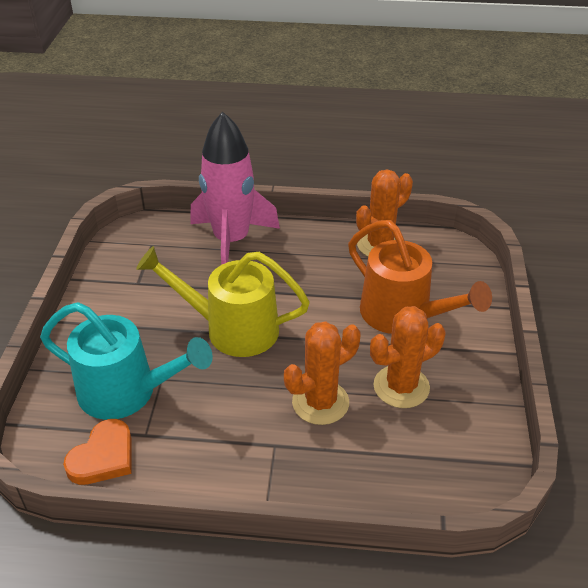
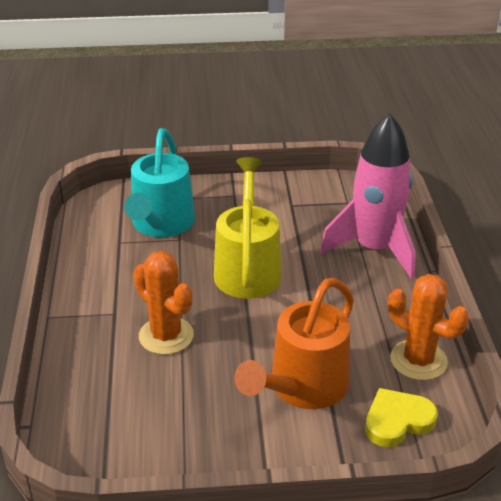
camera: 80 degrees right, 5 degrees down
(103, 457) = (96, 226): orange heart -> none
(401, 387) = (195, 392): orange cactus -> none
(443, 269) = (397, 421): none -> yellow heart

